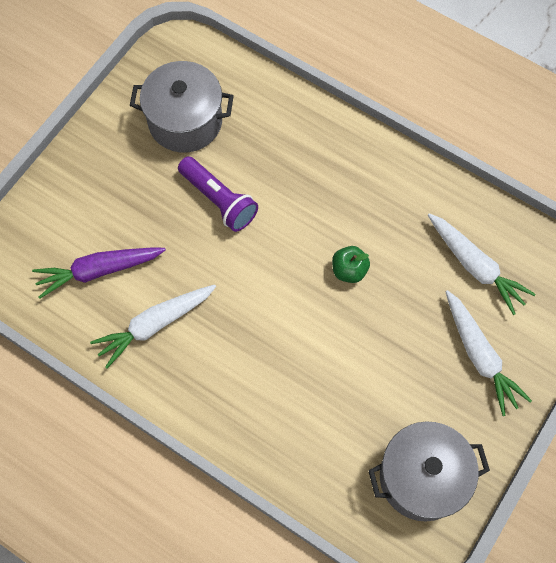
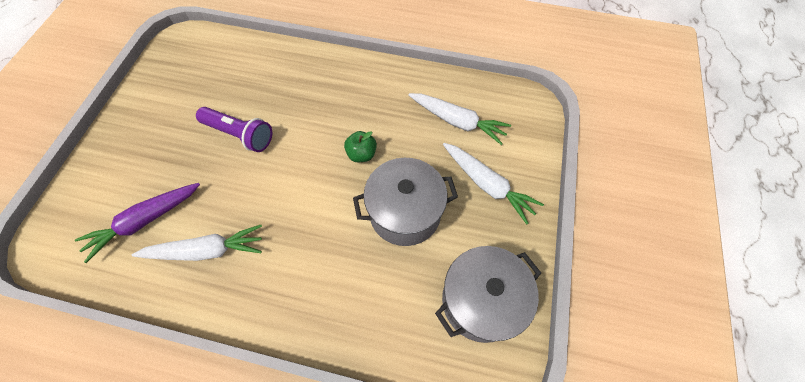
camera: 20 degrees left, 5 degrees down
(155, 325) = (206, 250): white carrot -> white carrot turned 135 degrees counterclockwise
(185, 121) = (198, 87): grey pot -> grey pot (405, 213)

